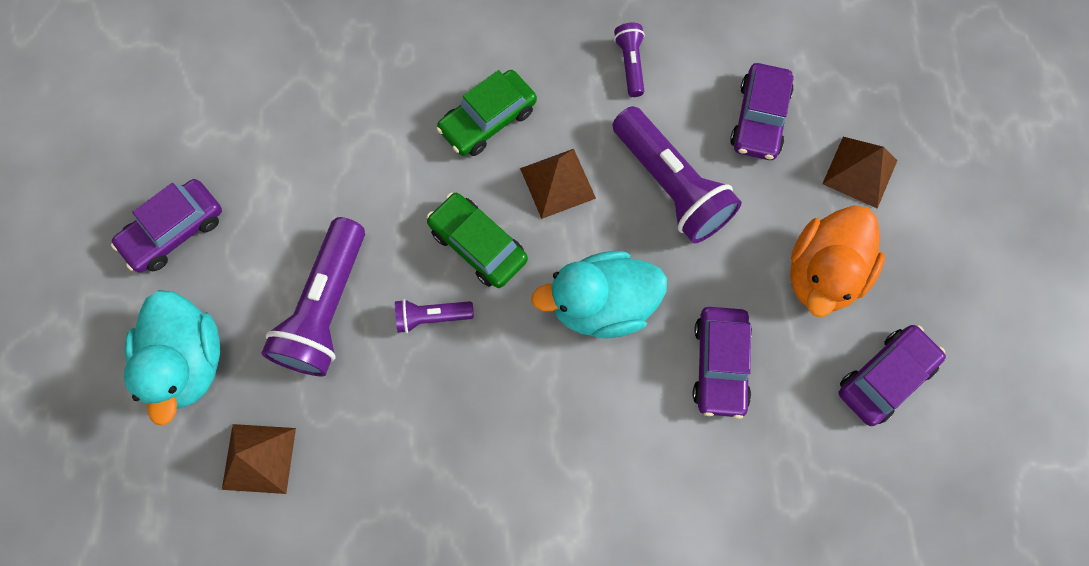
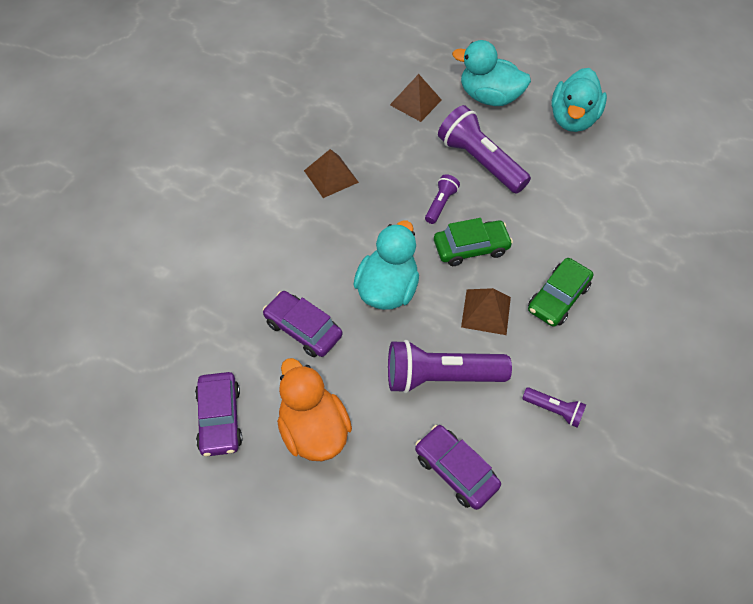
camera: 120 degrees right, 15 degrees down
(175, 231) = (572, 119): purple car -> turquoise duck
(488, 120) = (558, 298): green car -> green car turned 135 degrees counterclockwise
(860, 172) = (367, 513): brown pyramid -> brown pyramid (331, 176)

